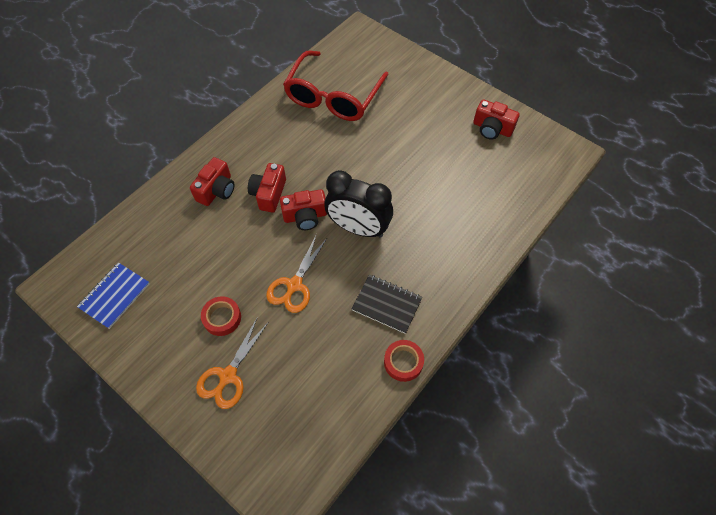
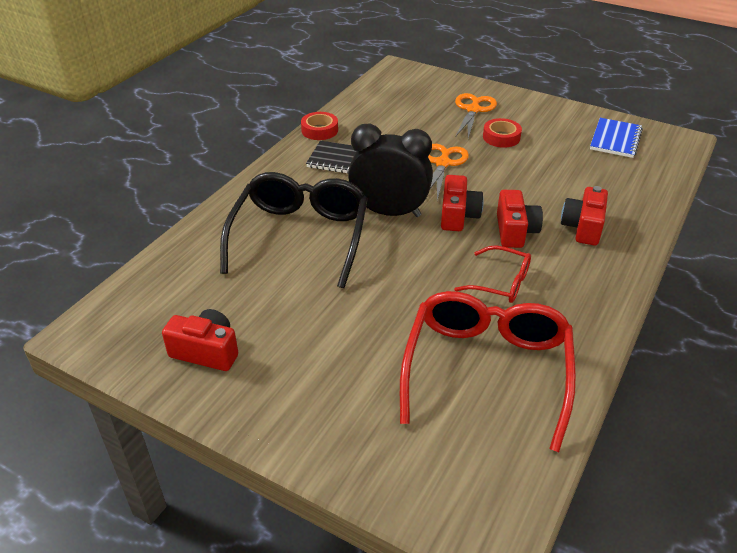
camera: 170 degrees right, 20 degrees down
(300, 151) = (501, 282): none -> red glasses
(305, 216) = (458, 216): red camera -> red camera turned 120 degrees clockwise
(432, 212) = (300, 236): none -> black glasses

